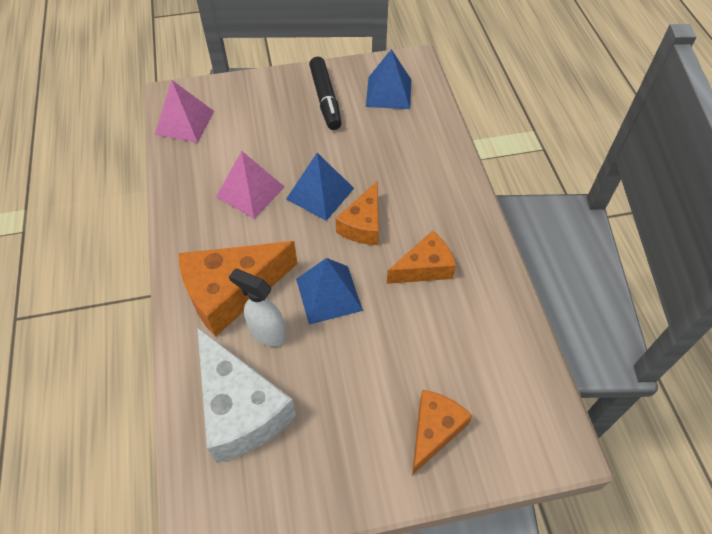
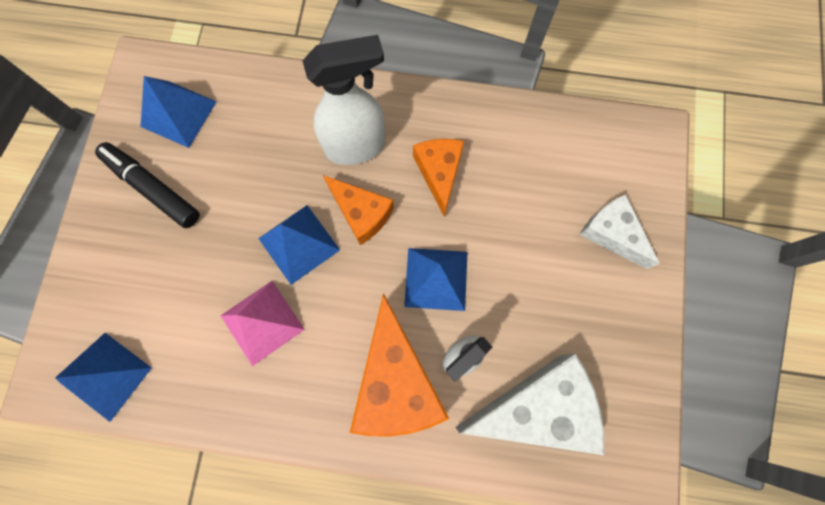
camera: 70 degrees left, 20 degrees up
(185, 122) = (107, 376): pink pyramid -> blue pyramid
(325, 99) = (153, 188): black marker -> black marker turned 150 degrees counterclockwise
(418, 203) = (356, 146): none -> white spray bottle
(434, 430) = (612, 234): orange cheese -> white cheese

